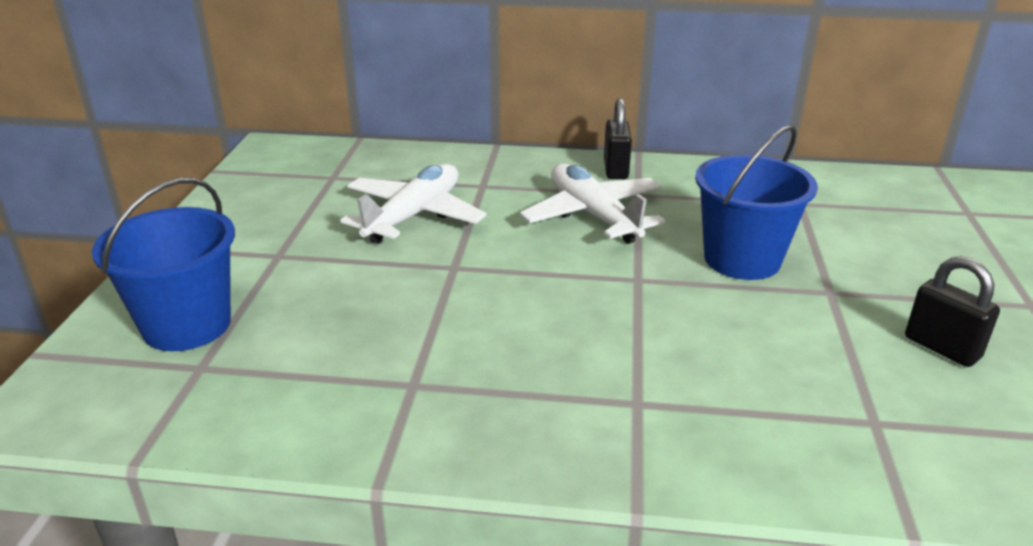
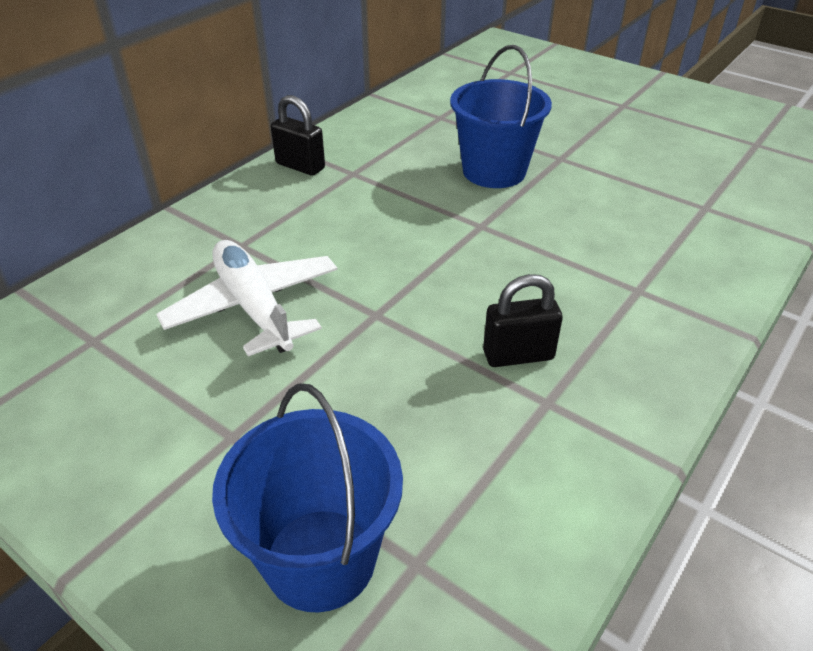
camera: 60 degrees left, 10 degrees up
(593, 215) = (365, 207): white plane -> none
(942, 348) = (647, 151): black padlock -> black padlock (518, 355)

